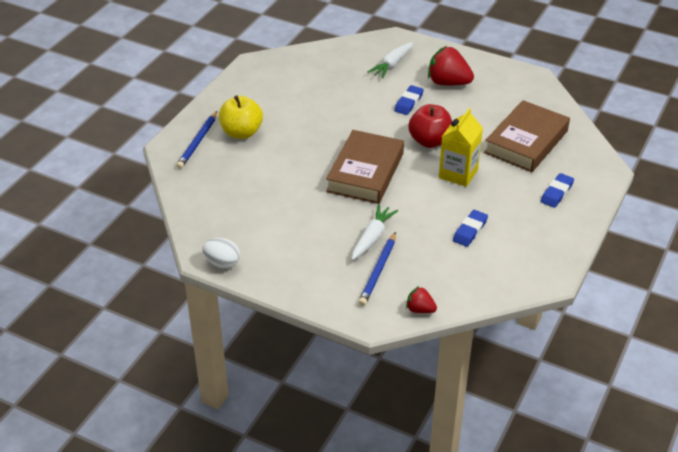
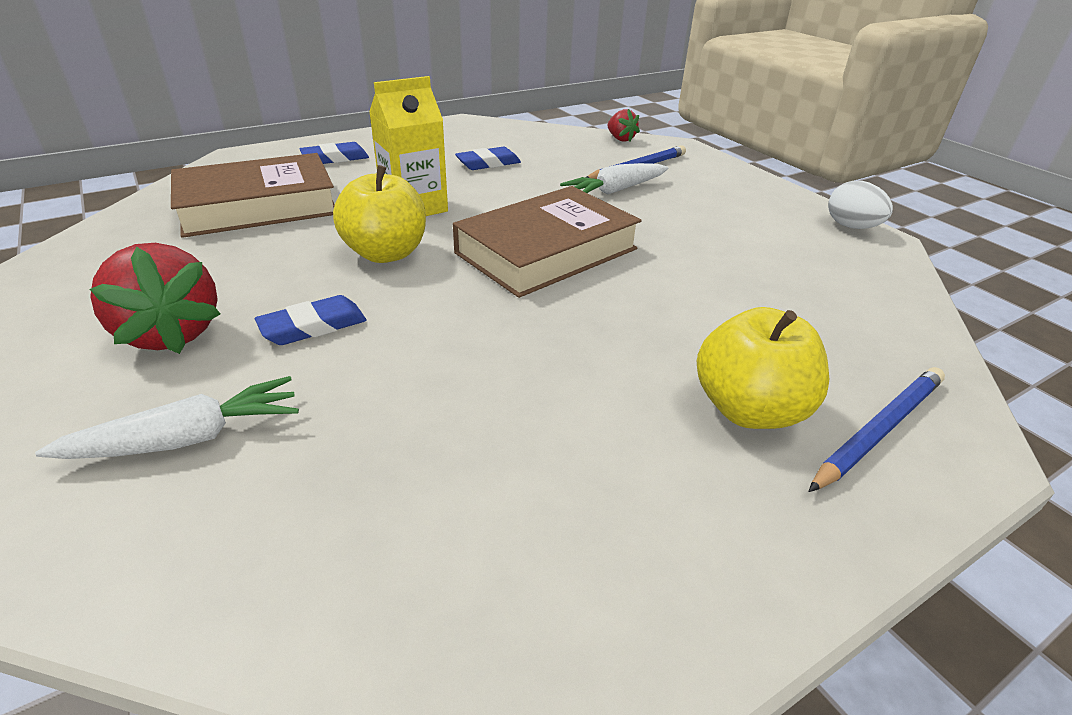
camera: 150 degrees left, 5 degrees down
(430, 141) = (386, 253): red apple -> yellow apple

